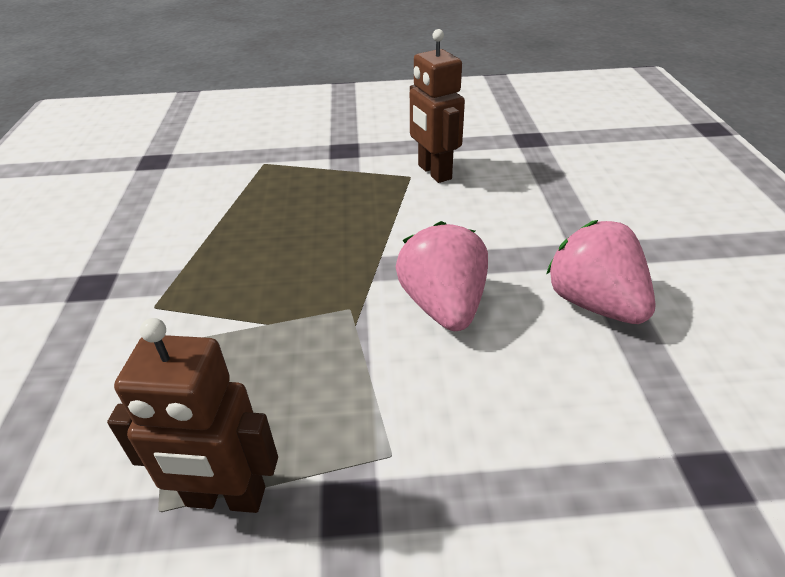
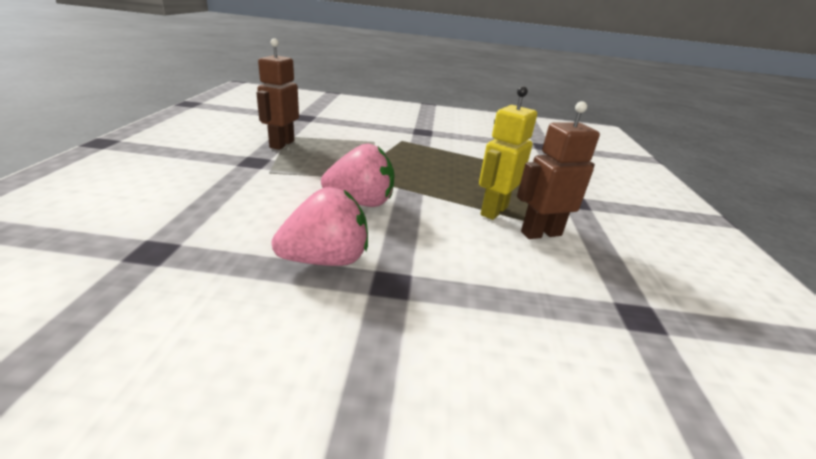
camera: 95 degrees right, 10 degrees down
(401, 199) = (493, 211): none -> yellow robot

